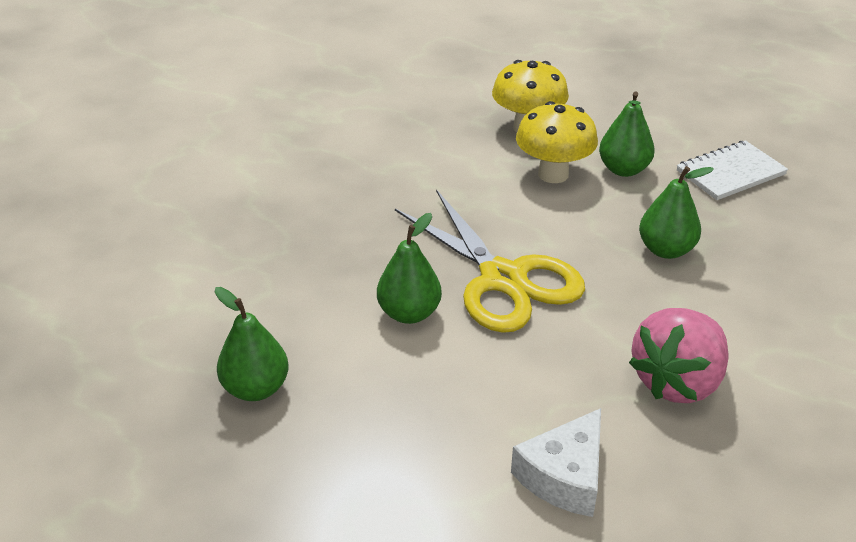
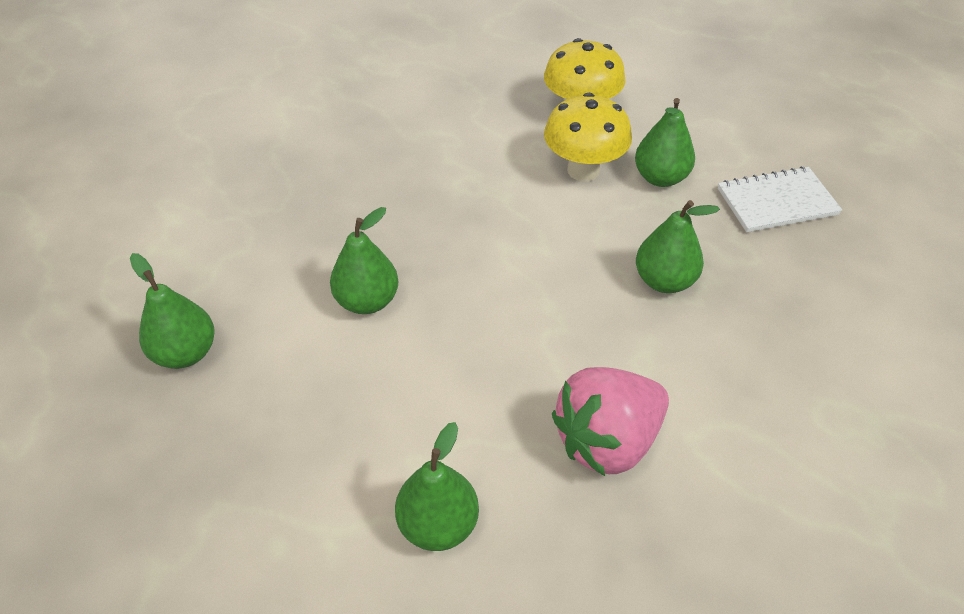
camera: 15 degrees right, 10 degrees up
(503, 279) = (478, 281): yellow scissors -> none
(564, 476) = (438, 524): white cheese -> green pear

